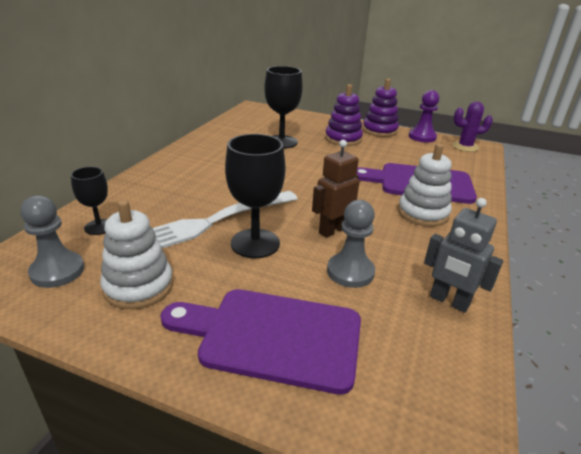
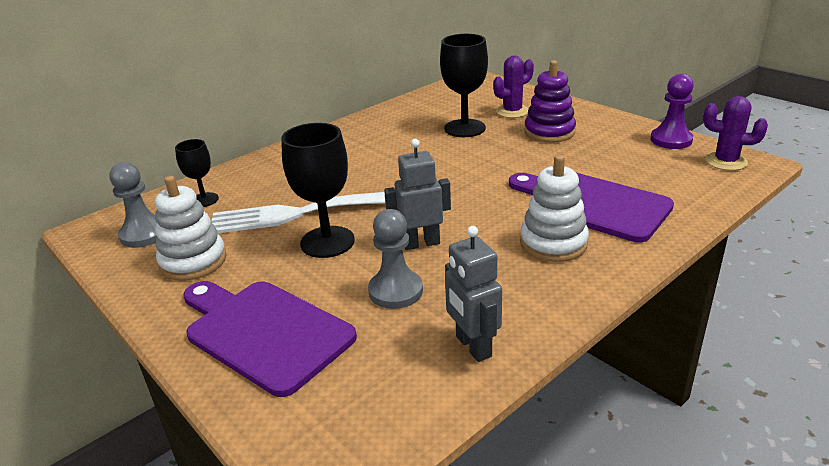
camera: 30 degrees right, 0 degrees up
(304, 128) = (512, 111): none -> purple cactus
(332, 230) = (421, 243): brown robot -> grey robot
(379, 130) = (615, 125): purple stacking toy -> none

